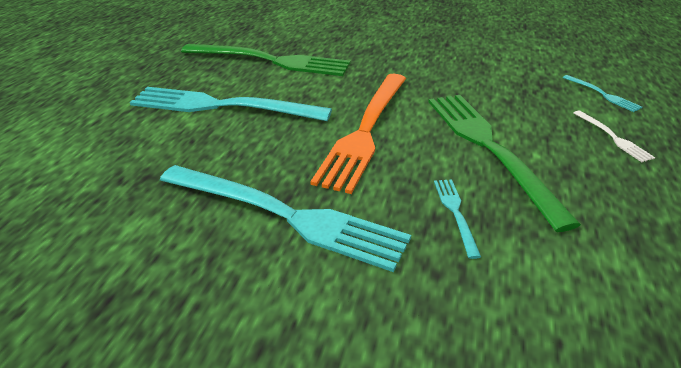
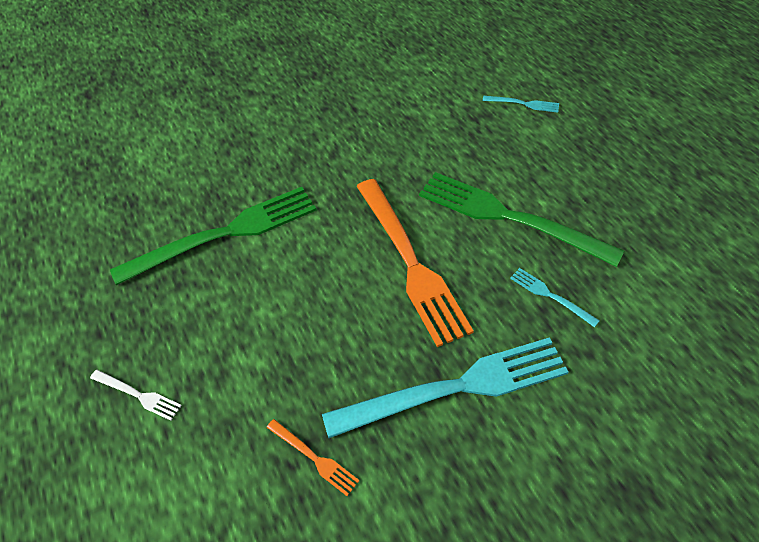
camera: 40 degrees left, 15 degrees up
(137, 186) = (314, 458): none -> orange fork
(222, 106) = (259, 323): turquoise fork -> none
(613, 137) = (569, 150): white fork -> white fork (138, 395)

